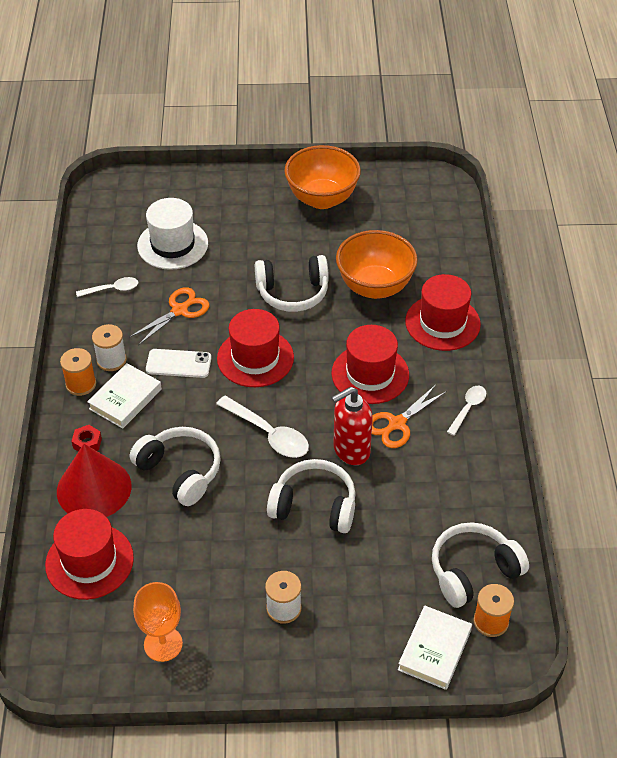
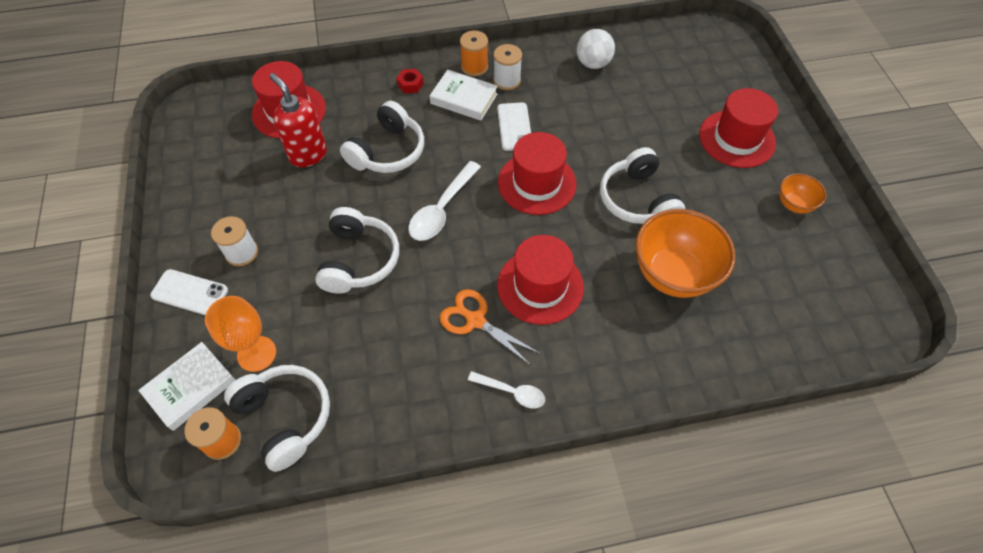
camera: 80 degrees right, 10 degrees up
(94, 488) = (363, 98): red cone -> none
(112, 289) = (593, 63): white spoon -> white ball
(163, 644) = (208, 173): orange goblet -> orange goblet (256, 353)
(172, 244) = (668, 93): white hat -> none
(179, 310) = (582, 115): orange scissors -> none
(322, 199) = (794, 204): orange bowl -> orange bowl, size x0.50
(325, 656) = (189, 293): none -> white phone
(351, 450) = (432, 282): red soap dispenser -> red soap dispenser (308, 154)
(434, 650) = (190, 388): white book -> white book turned 60 degrees counterclockwise
(442, 323) = (639, 351): red hat -> red hat (737, 139)

